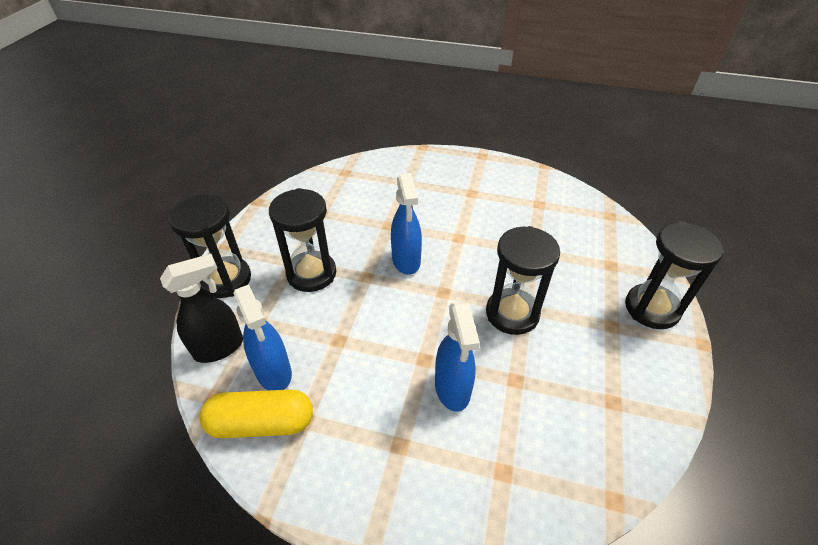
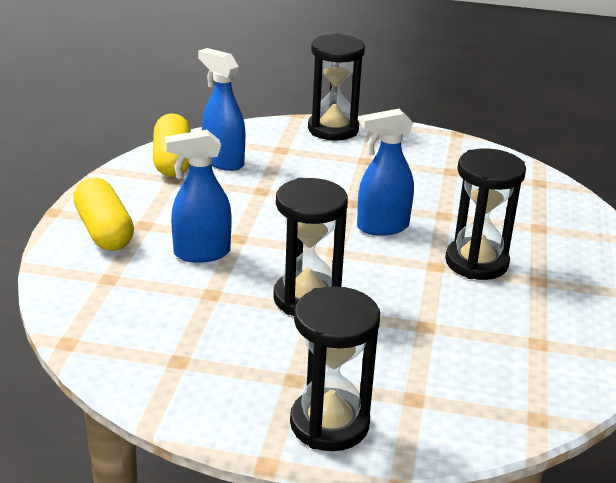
camera: 85 degrees right, 15 degrees down
(219, 347) = (250, 135): black spray bottle -> none
(274, 372) = (223, 162): blue spray bottle -> blue spray bottle turned 75 degrees clockwise
(311, 273) = (349, 171): black hourglass -> black hourglass (476, 262)
(413, 486) = (104, 231): none -> yellow capsule

